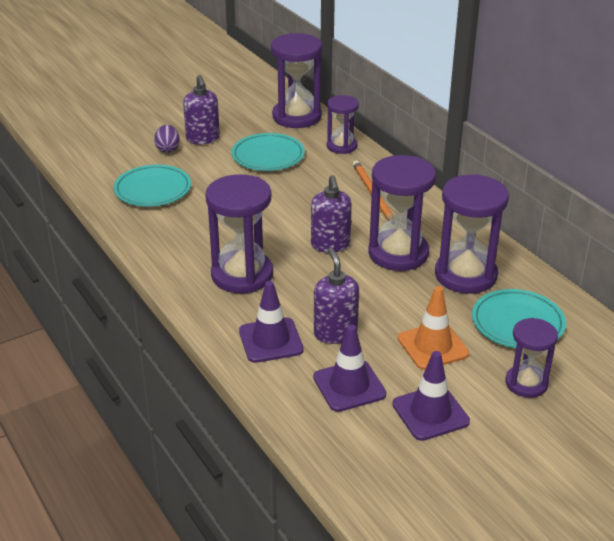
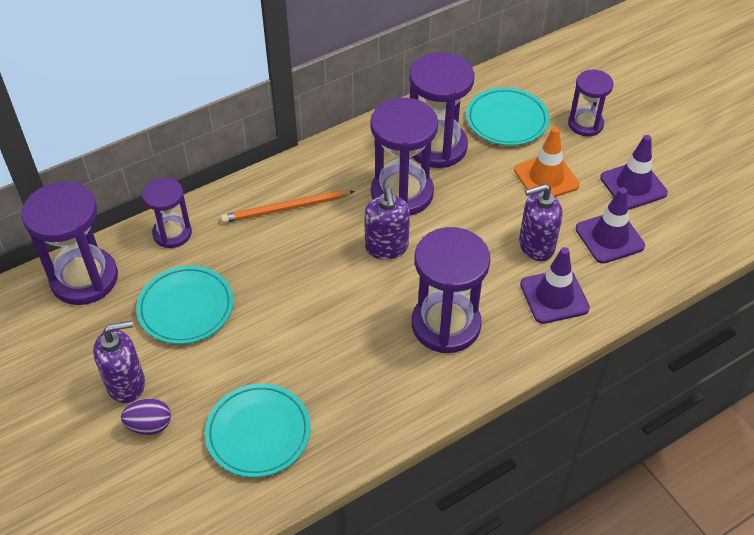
camera: 90 degrees left, 15 degrees up
(330, 245) = (386, 247): purple soap dispenser -> purple soap dispenser turned 90 degrees clockwise

